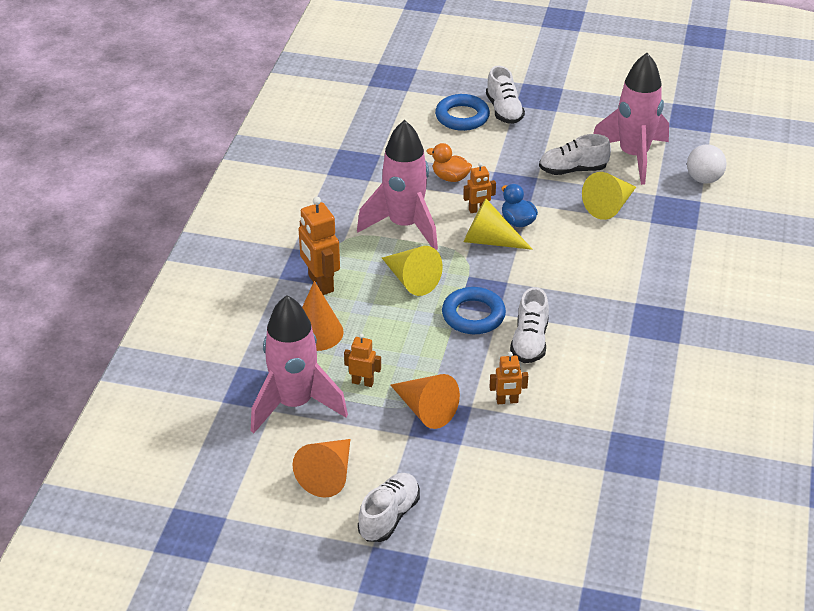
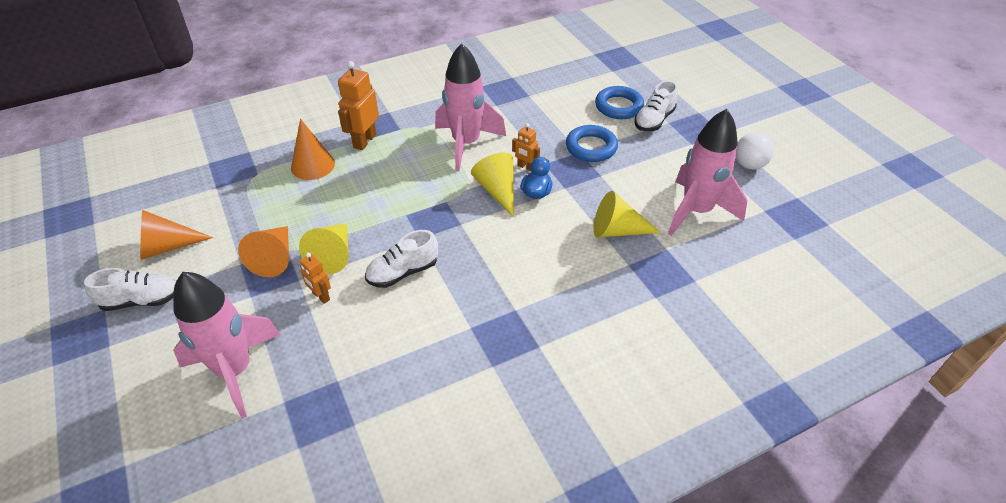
camera: 50 degrees right, 5 degrees up
(295, 404) = (230, 194): pink rocket -> pink rocket (235, 371)
(362, 382) = (279, 212): orange robot -> none
(411, 280) = (411, 177): yellow cone -> yellow cone (333, 255)
(450, 178) = (544, 136): orange duck -> none
(473, 315) = (403, 227): blue ring -> blue ring (591, 147)
(573, 170) = (634, 188): white shoe -> none
(703, 179) = (726, 267): white ball -> white ball (749, 165)

